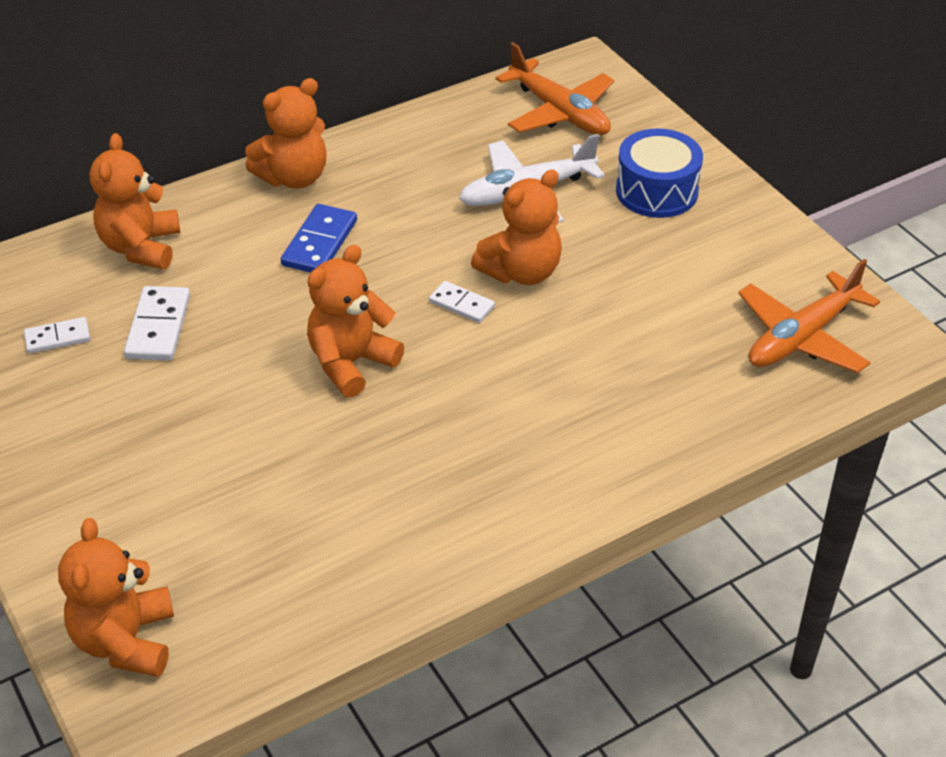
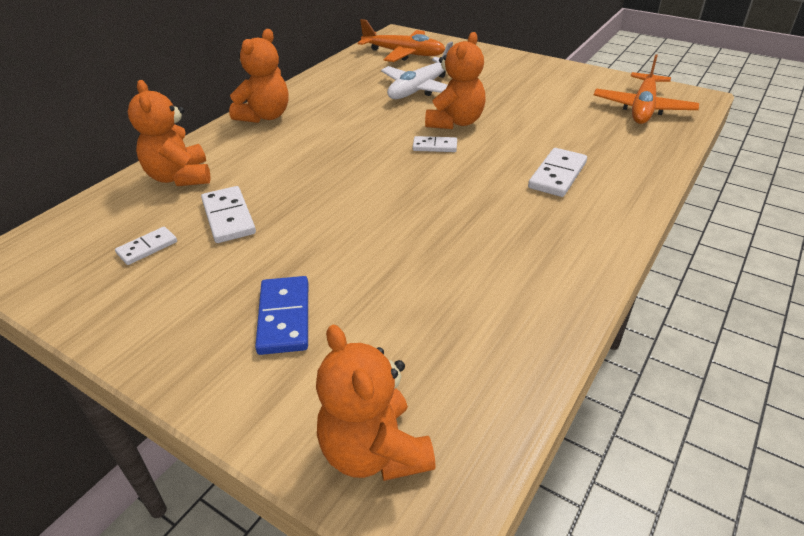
camera: 25 degrees left, 5 degrees down
(319, 243) = (311, 142): blue domino -> blue domino (284, 317)
(351, 363) = (391, 196): orange teddy bear -> none
(572, 406) = (557, 175): none -> white domino
(656, 191) = (493, 71): blue drum -> none

